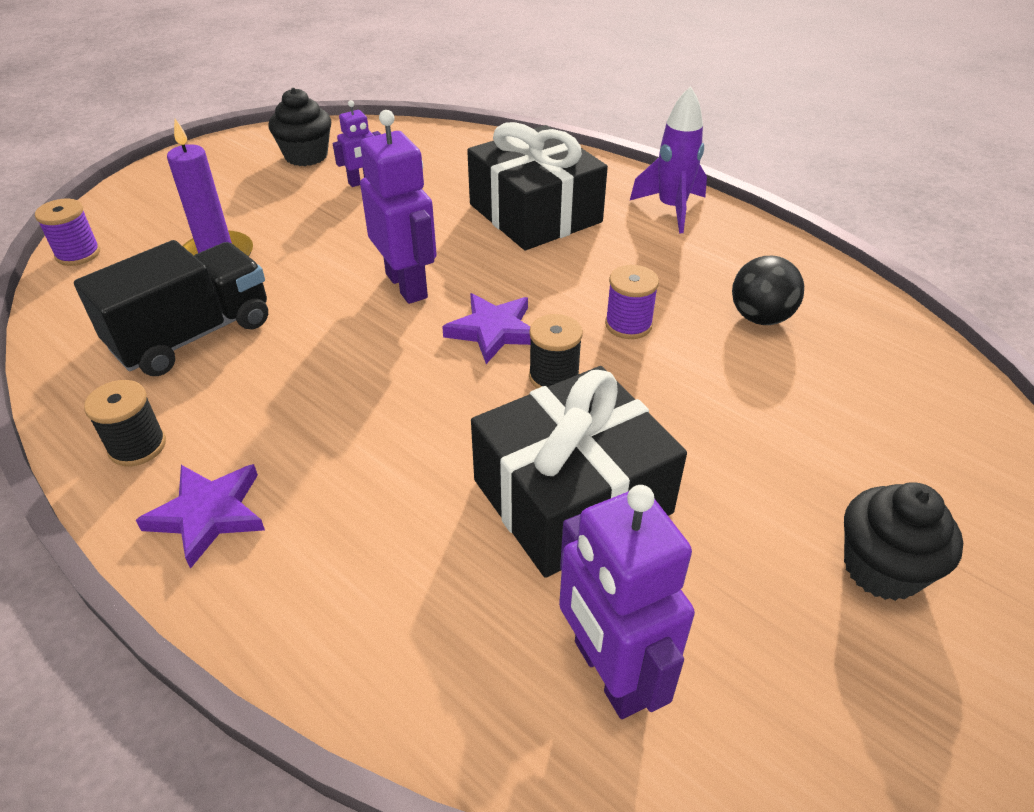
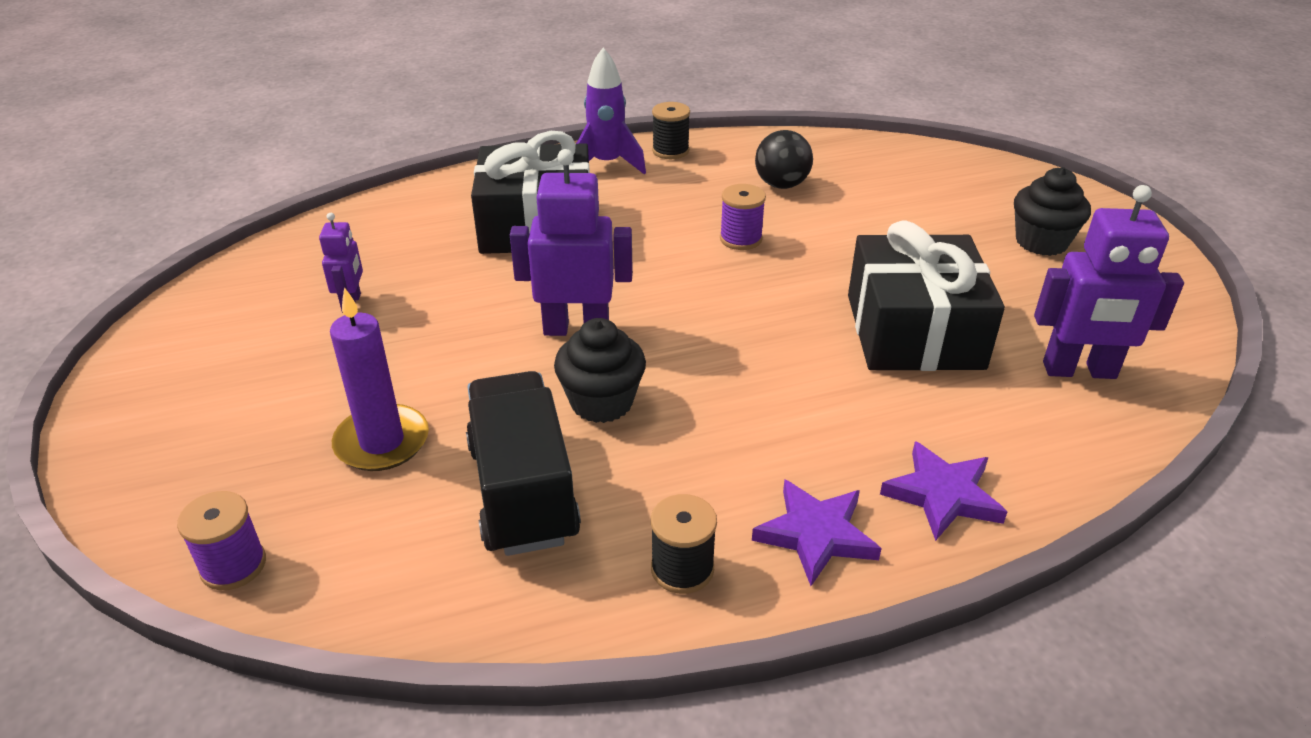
camera: 60 degrees left, 5 degrees down
(306, 156) = (239, 326): black cupcake -> black cupcake (601, 402)
(493, 331) = (690, 303): purple star -> purple star (942, 495)
(554, 377) = (775, 294): black spool -> black spool (670, 151)

